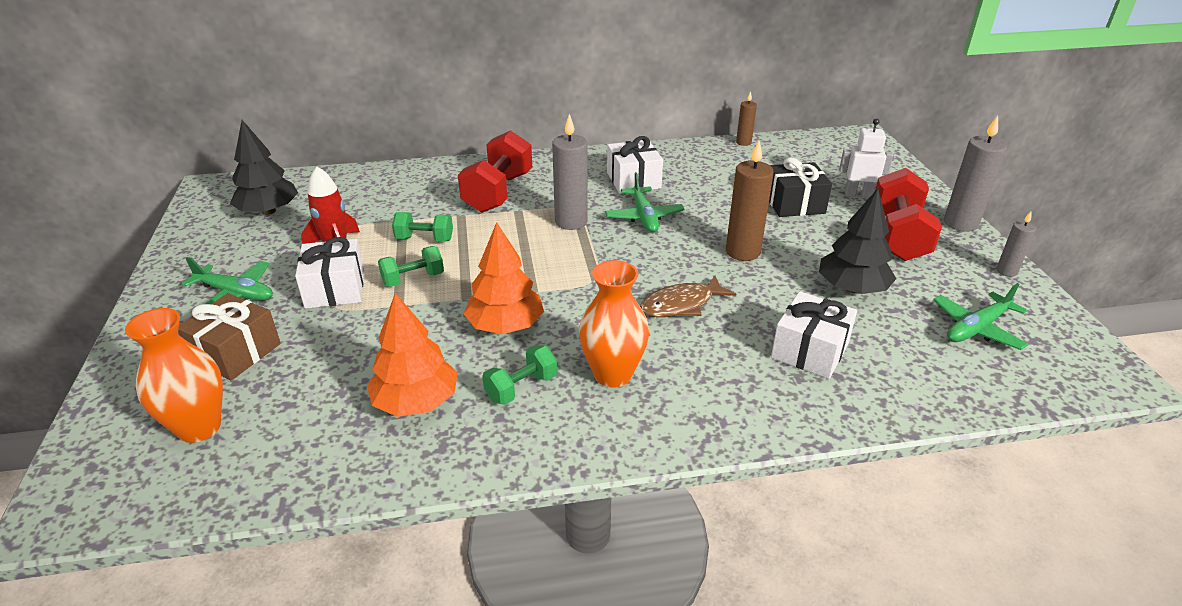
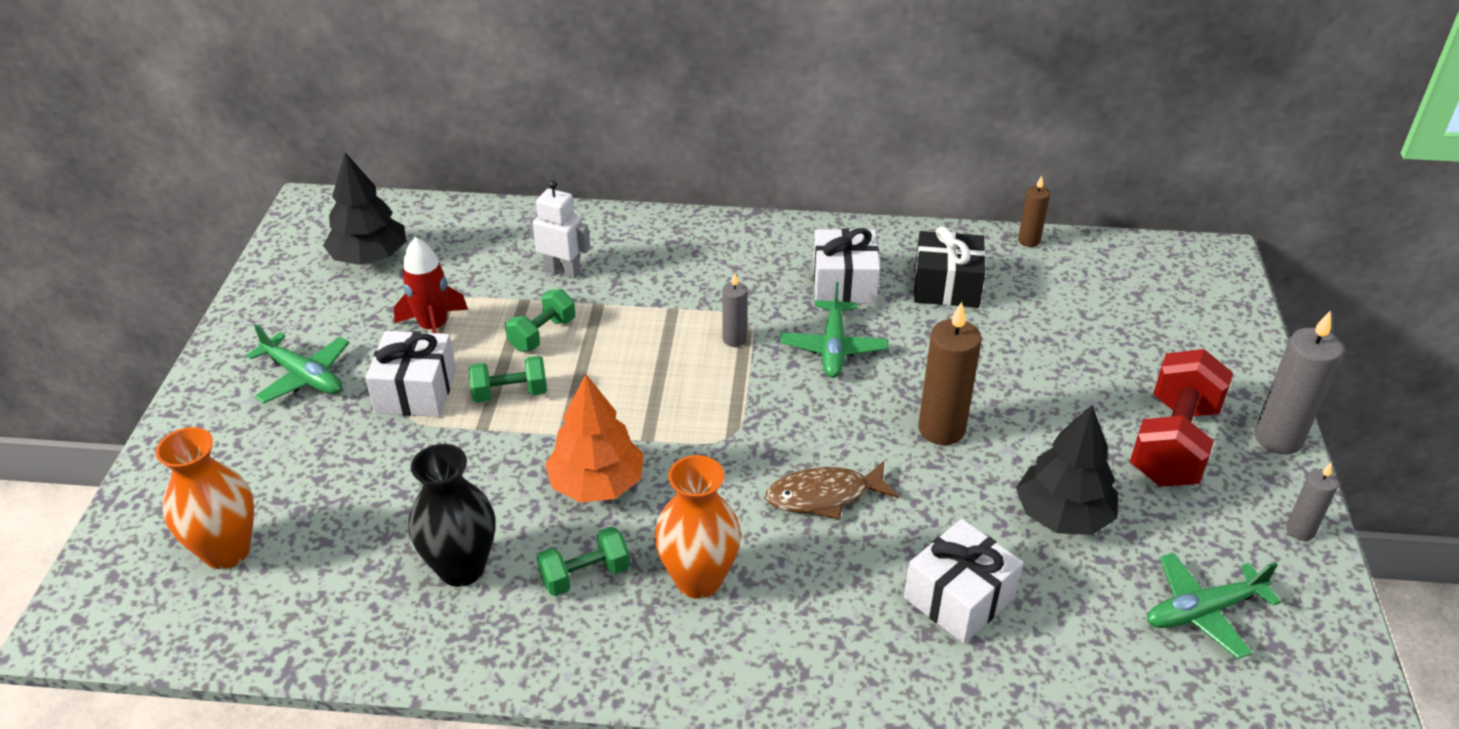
camera: 15 degrees right, 5 degrees up
(235, 352) = (285, 460): brown gift -> none
(416, 402) = (461, 568): orange tree -> black vase
(424, 239) = (542, 334): green dumbbell -> green dumbbell turned 75 degrees counterclockwise
(498, 192) = (657, 274): red dumbbell -> none
(571, 222) = (734, 339): grey candle -> grey candle, size x0.56
(794, 204) = (1051, 362): black gift -> black gift (946, 286)
(858, 195) = (1152, 362): white robot -> white robot (562, 271)

